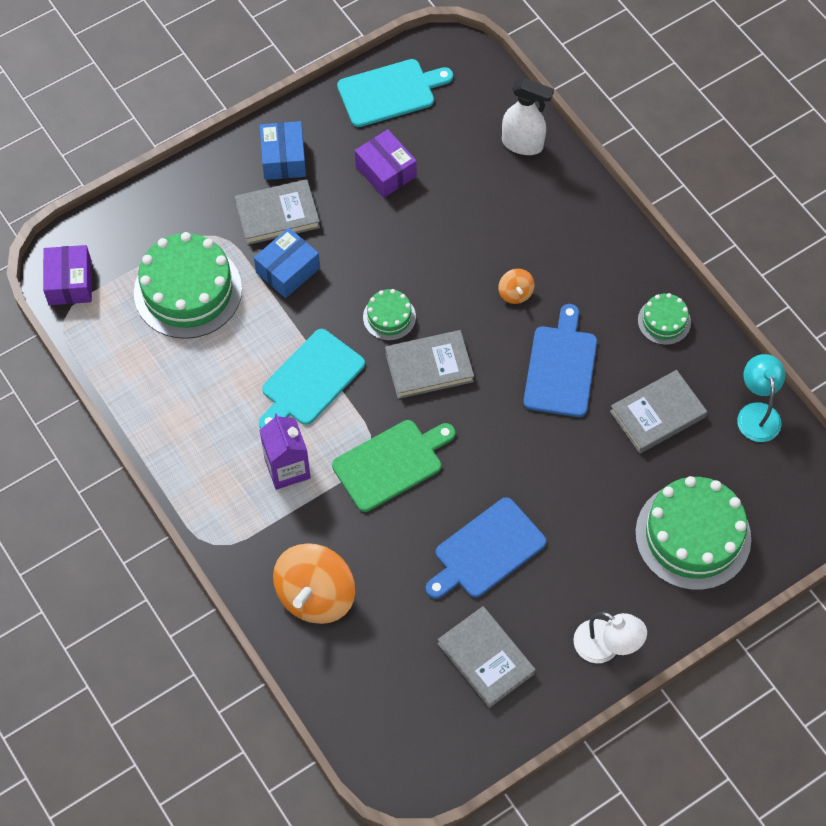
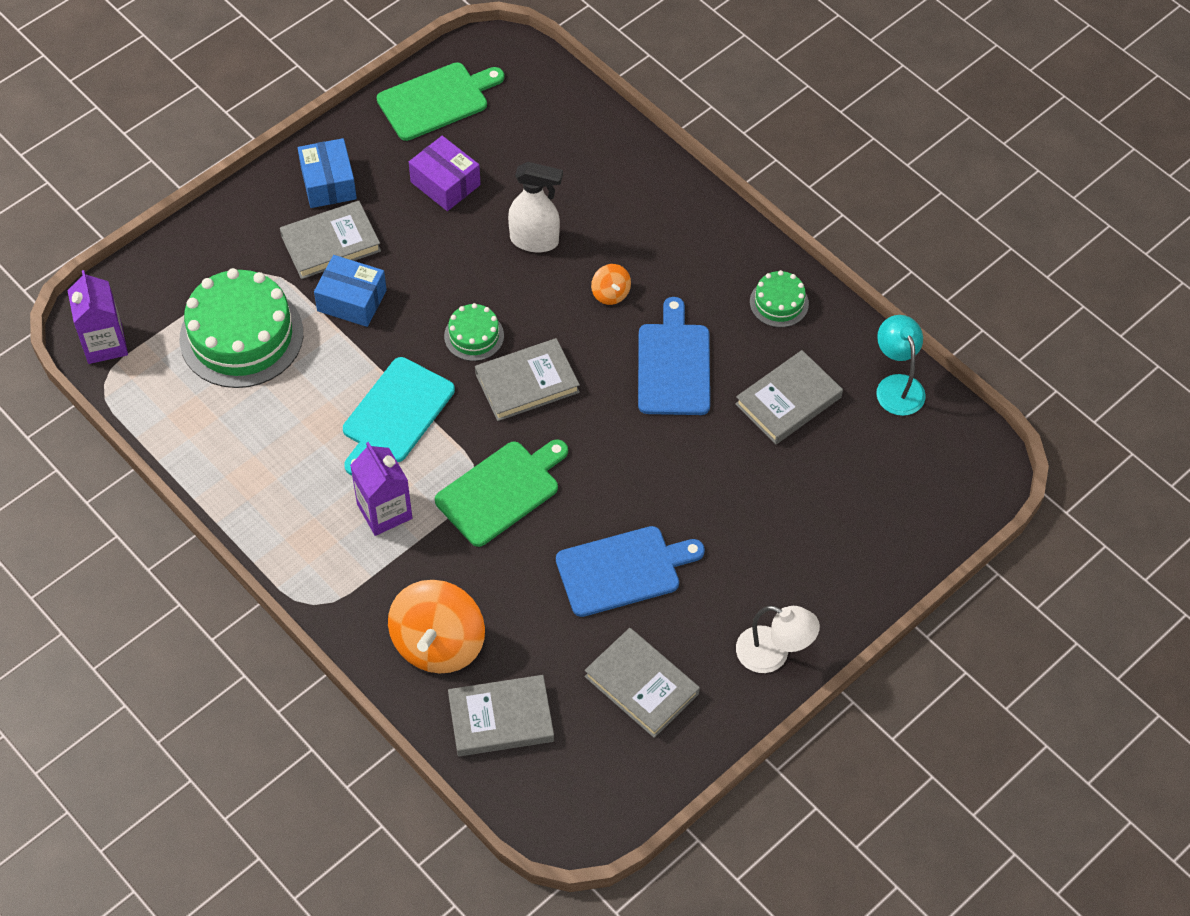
camera: 10 degrees left, 5 degrees down
(70, 282) = (105, 344): purple box -> purple carton
(288, 270) = (352, 300): blue box -> blue box turned 75 degrees clockwise
(359, 671) = (501, 719): none -> grey book
(390, 92) = (437, 100): turquoise cutting board -> green cutting board
(486, 551) = (623, 570): blue cutting board -> blue cutting board turned 150 degrees counterclockwise
(523, 144) = (593, 137): white spray bottle -> white spray bottle (535, 241)
(693, 536) = (849, 523): green cake -> none

